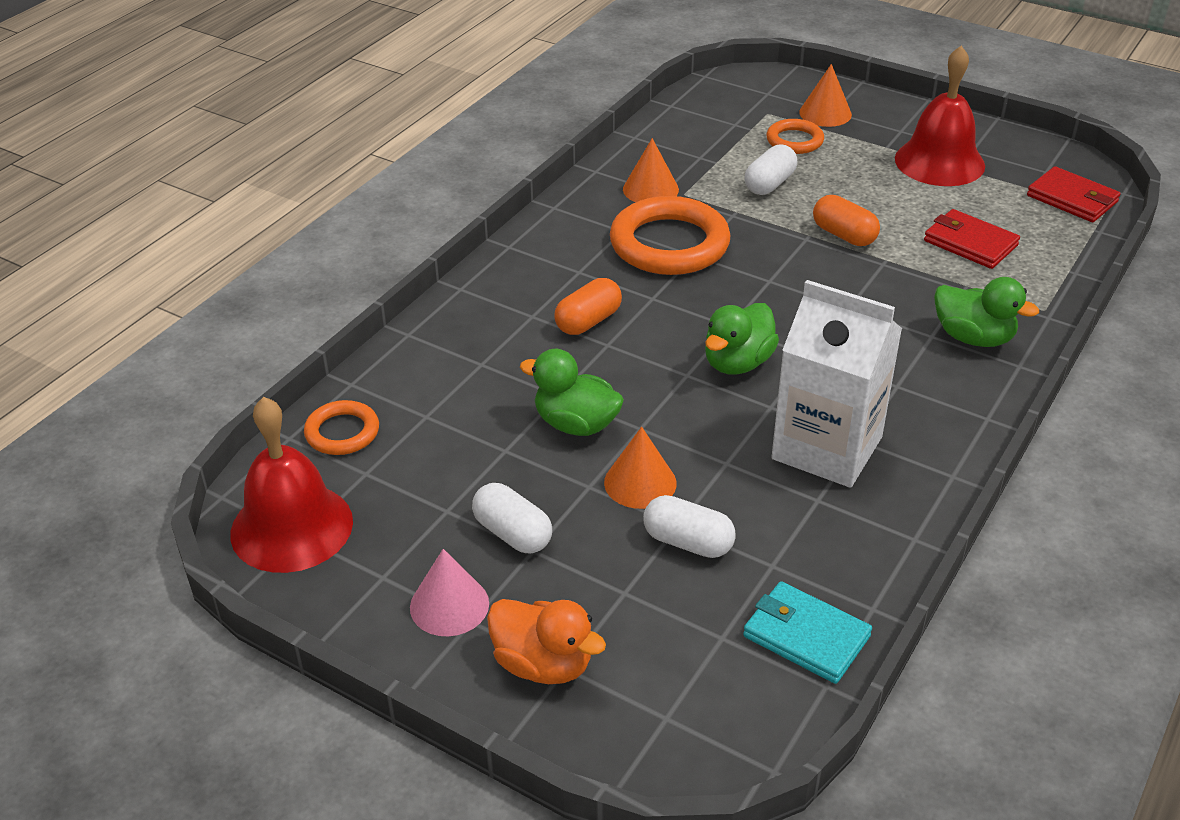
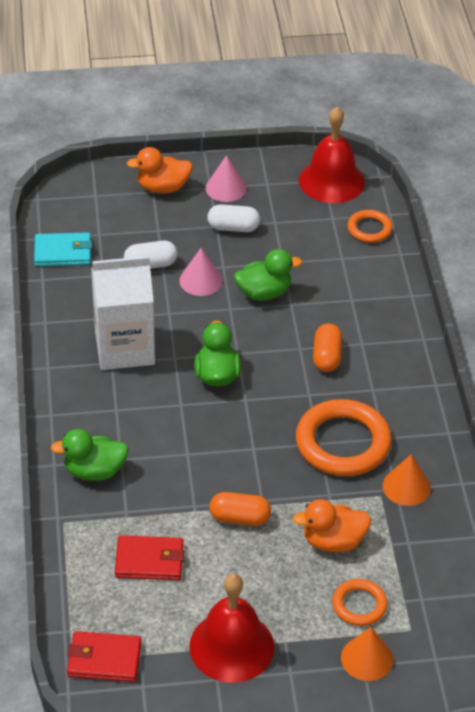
camera: 140 degrees right, 5 degrees up
(640, 482) = (201, 280): orange cone -> pink cone
(769, 184) = (333, 541): white capsule -> orange duck

